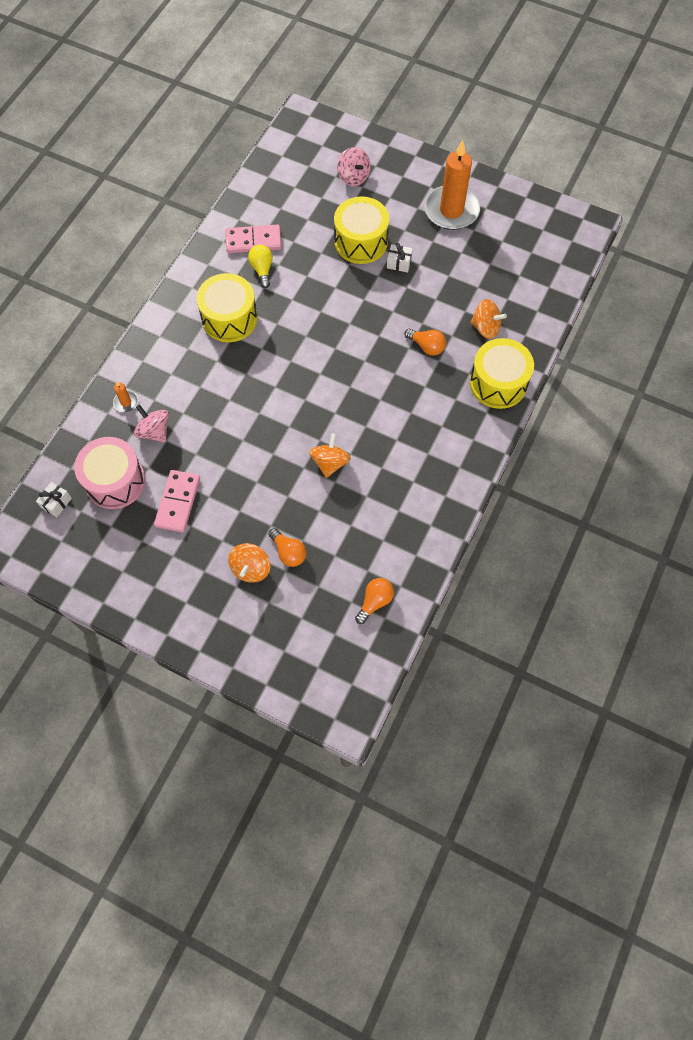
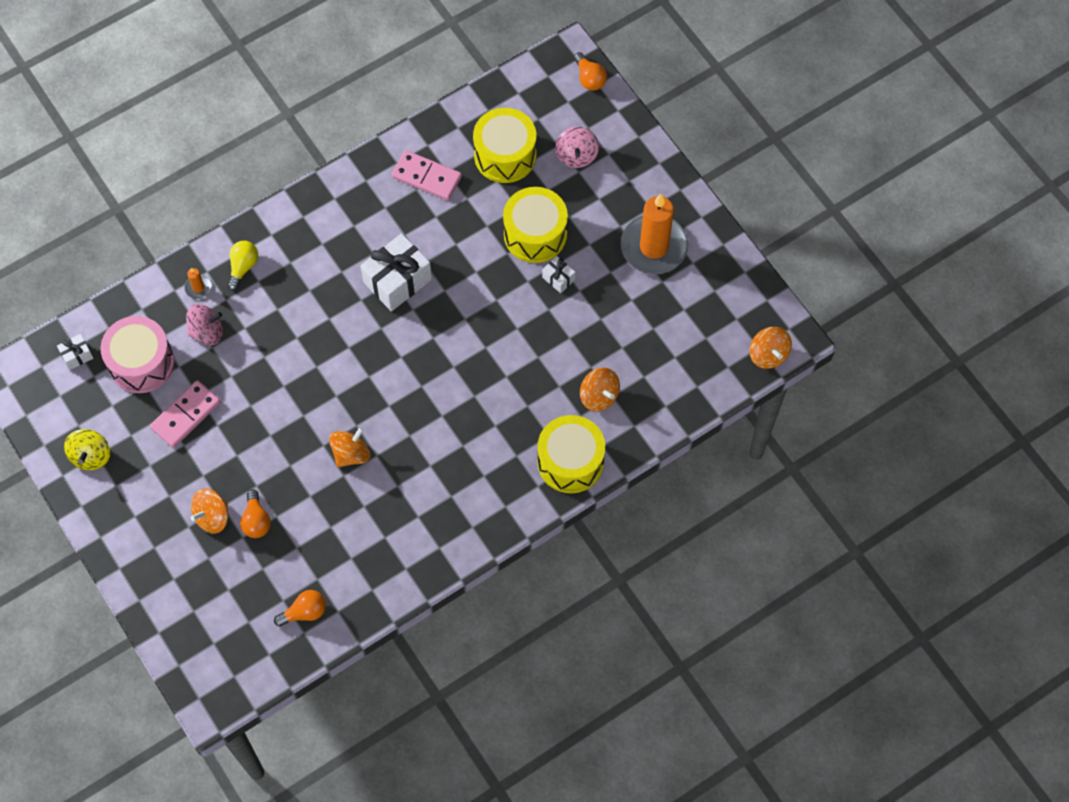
camera: 30 degrees right, 0 degrees up
(118, 575) = (91, 456): none -> yellow spinning top
(154, 431) = (207, 332): pink spinning top -> pink spinning top turned 90 degrees clockwise
(229, 318) = (350, 251): yellow drum -> yellow drum (505, 155)
(262, 269) = (415, 214): yellow light bulb -> yellow light bulb (243, 267)
(281, 322) = (397, 281): none -> white gift
(426, 346) = (525, 384): orange light bulb -> orange light bulb (589, 78)
(582, 242) = (768, 354): none -> orange spinning top

